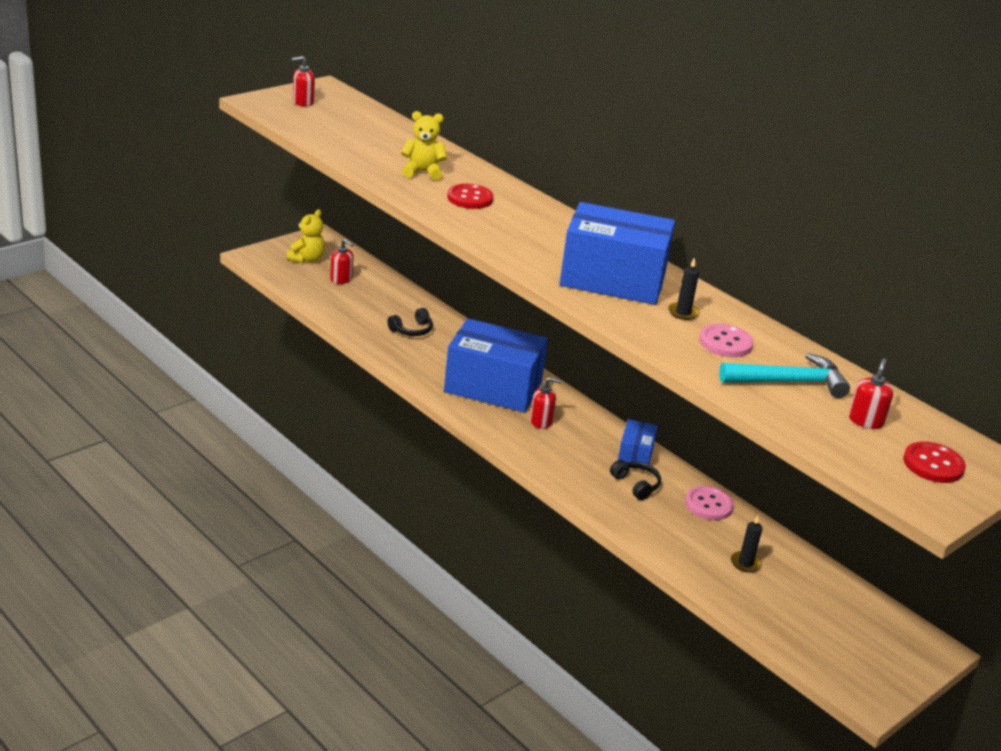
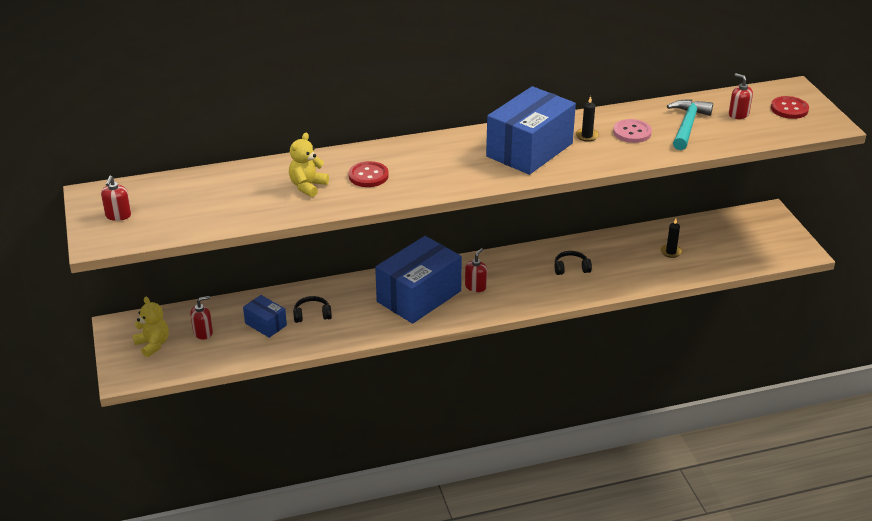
camera: 60 degrees left, 5 degrees up
(412, 330) = (312, 315): black headphones -> black headphones turned 90 degrees counterclockwise
(635, 455) = (537, 257): blue box -> blue box (265, 324)
(708, 505) = (605, 245): pink button -> none

